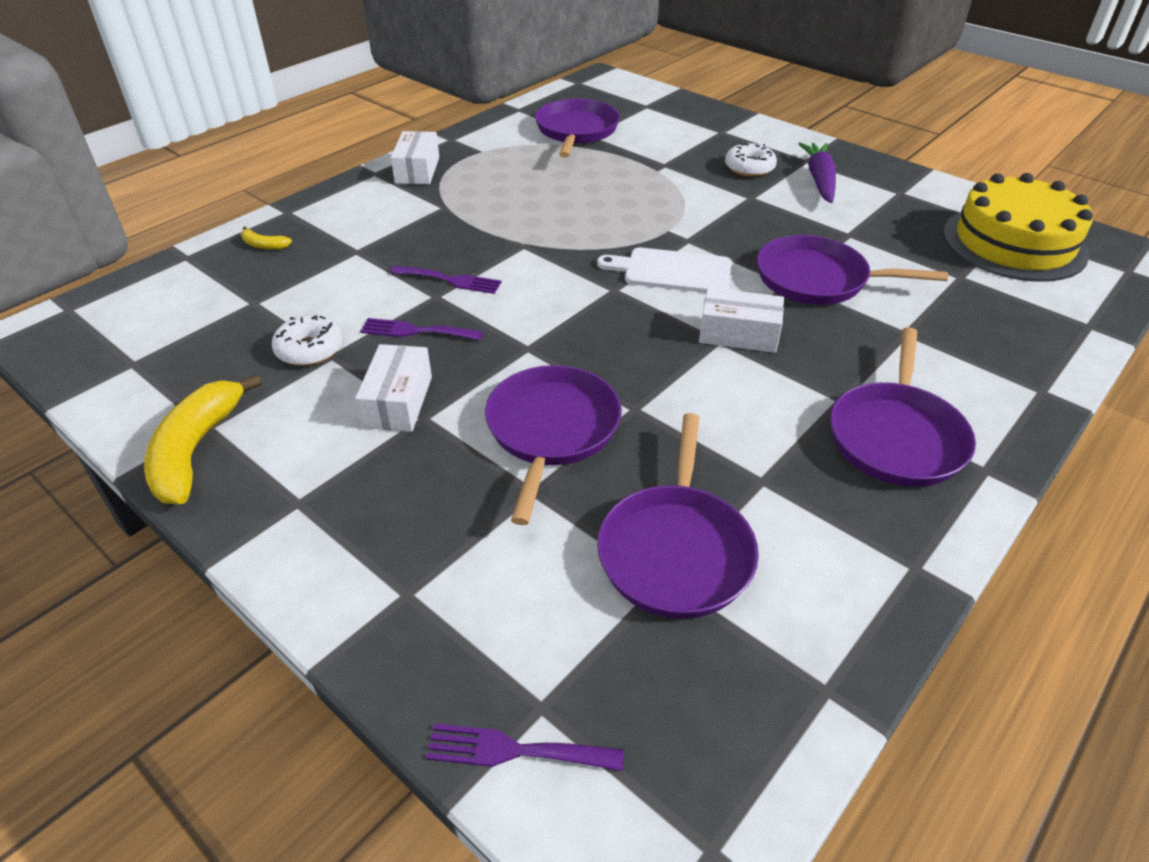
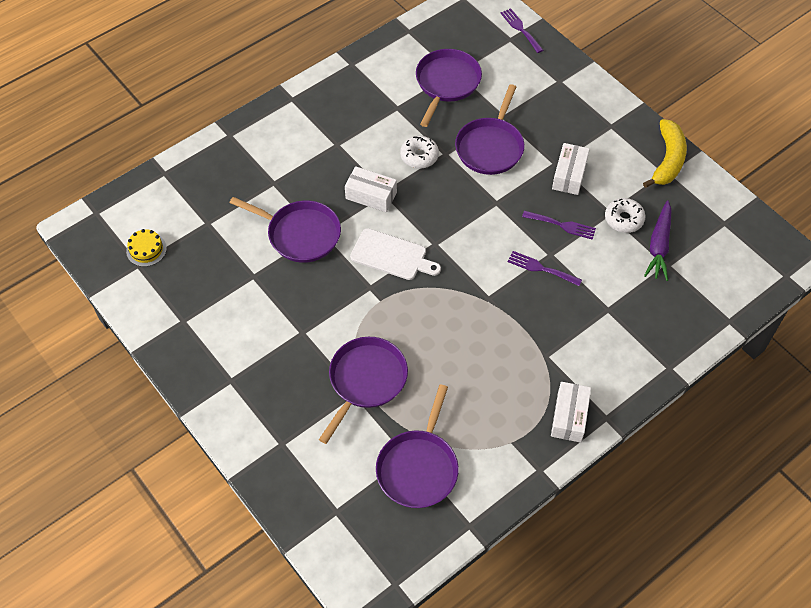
camera: 170 degrees left, 15 degrees up
(264, 245) = (676, 326): yellow banana -> none
(514, 750) = (520, 29): purple fork -> purple fork turned 135 degrees counterclockwise
(749, 168) = (284, 375): white donut -> white donut (419, 156)
(819, 180) = (236, 348): purple carrot -> purple carrot (659, 246)
(896, 436) = (322, 120): purple pan -> purple pan (366, 380)
(1014, 243) = (146, 250): yellow cake -> yellow cake, size x0.42

